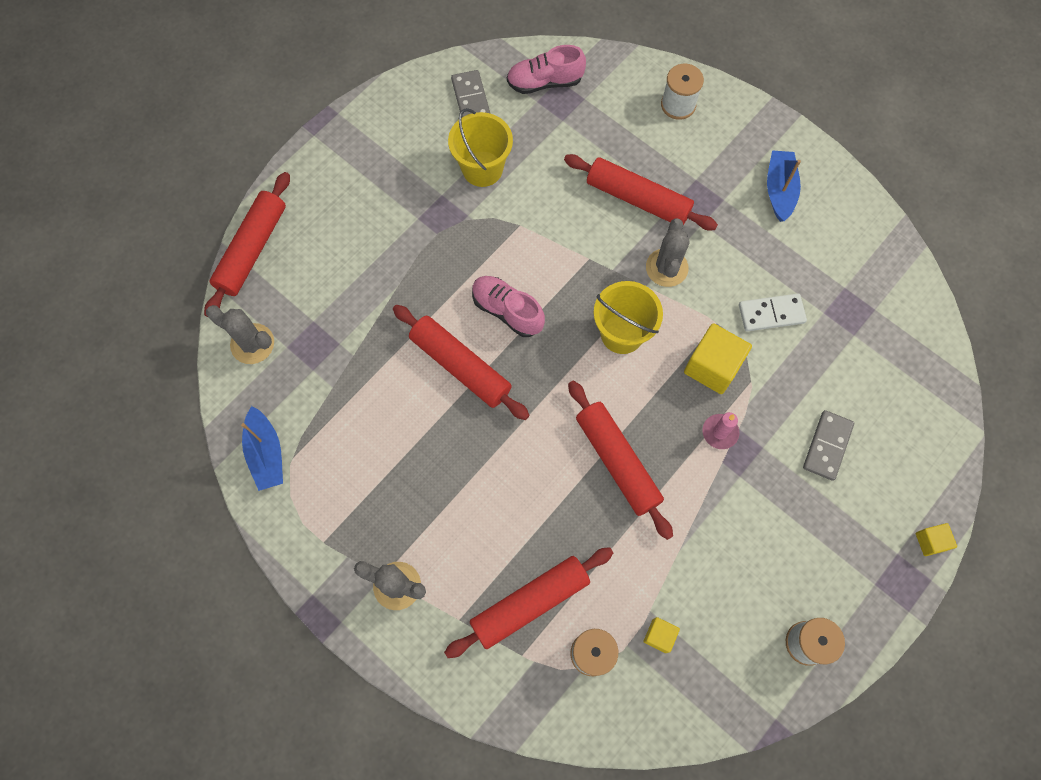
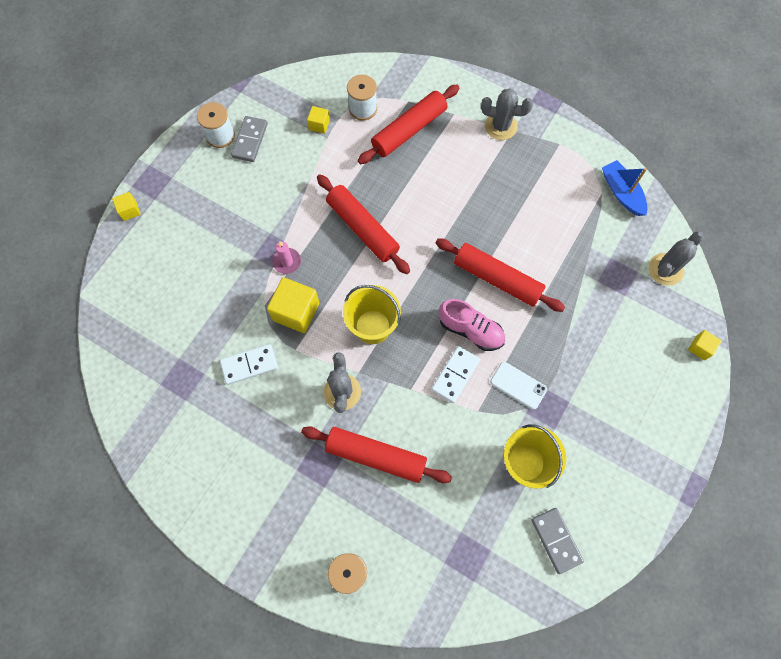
camera: 170 degrees right, 0 degrees up
(252, 249) = (700, 348): red rolling pin -> yellow cube
(252, 344) = (665, 269): grey cactus -> grey cactus turned 60 degrees counterclockwise
(468, 243) = (518, 385): none -> white phone
(536, 265) = (455, 375): none -> white domino
(544, 82) = (488, 575): pink shoe -> none
(779, 190) = (244, 489): blue boat -> none
(827, 446) = (203, 265): grey domino -> grey domino (250, 140)

